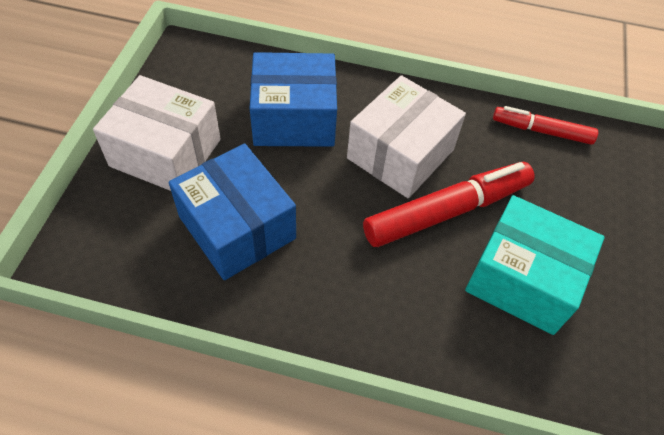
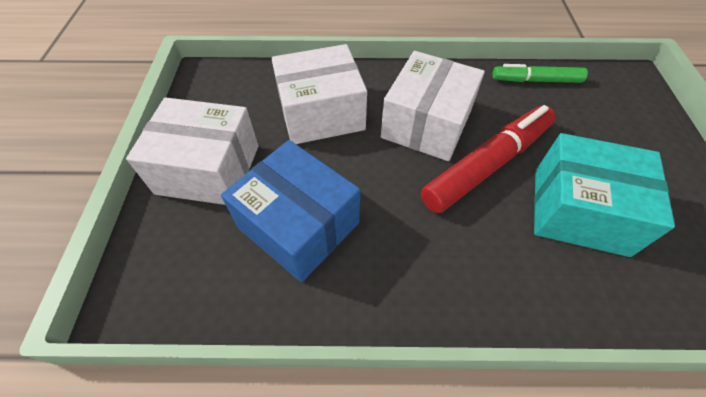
camera: 10 degrees left, 0 degrees up
(294, 118) = (321, 113): blue box -> white box
(541, 131) = (536, 80): red marker -> green marker

